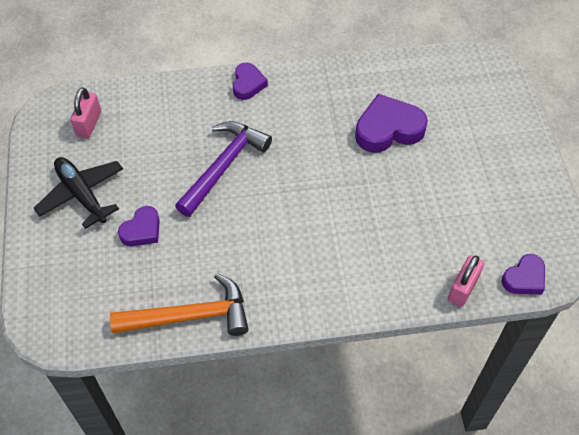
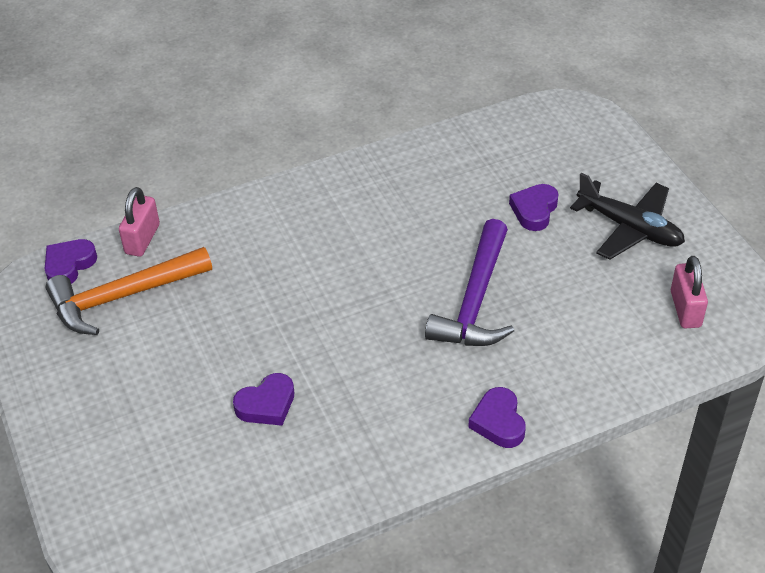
camera: 165 degrees right, 10 degrees down
(190, 316) = (436, 150): orange hammer -> orange hammer (123, 296)
(388, 129) = (267, 404): purple heart -> purple heart, size x0.59

